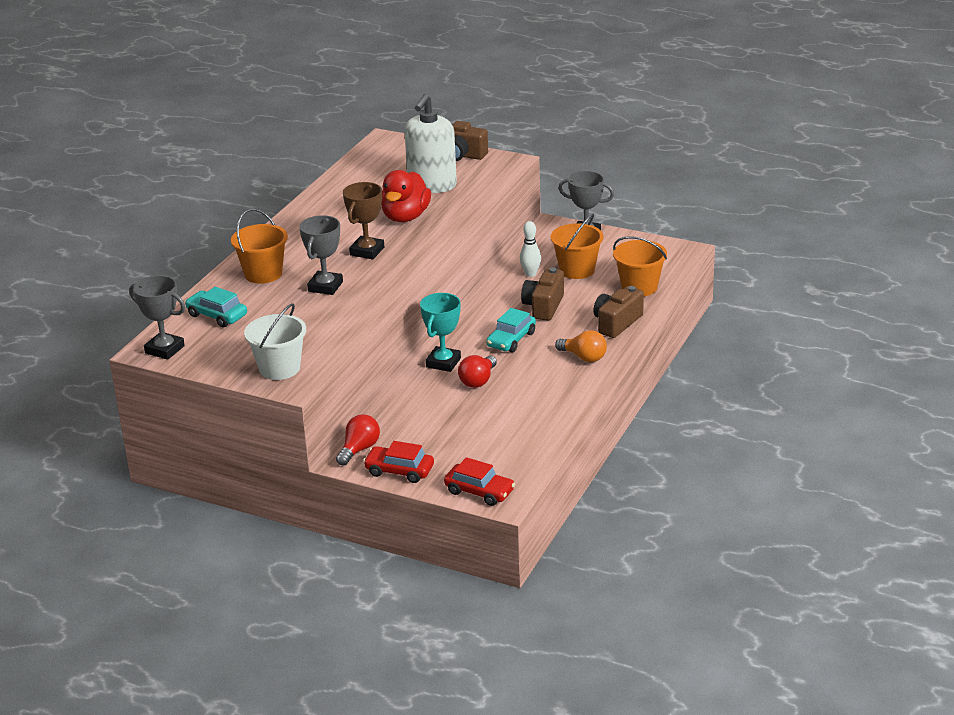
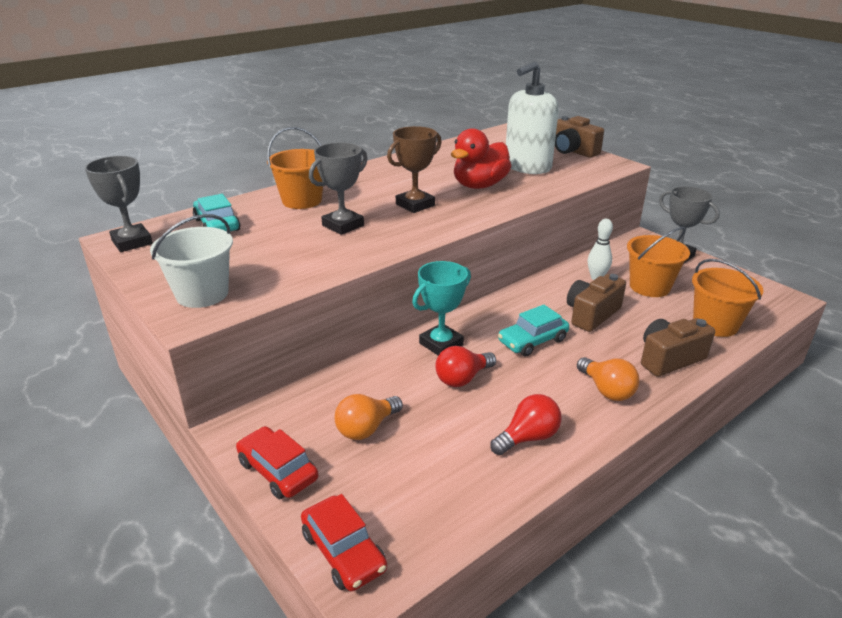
camera: 25 degrees right, 0 degrees up
(359, 449) = (264, 420): red light bulb -> red light bulb (528, 437)
(436, 431) = (366, 428): none -> orange light bulb

